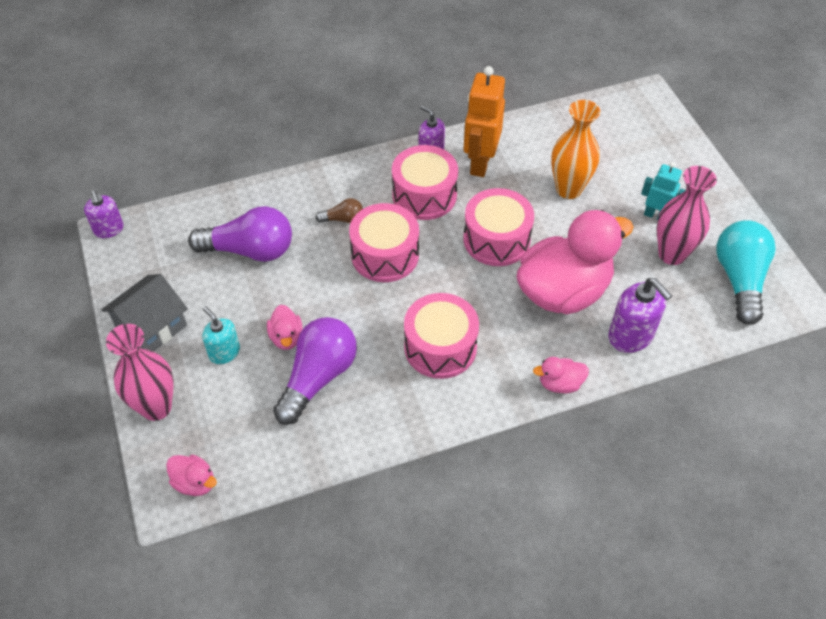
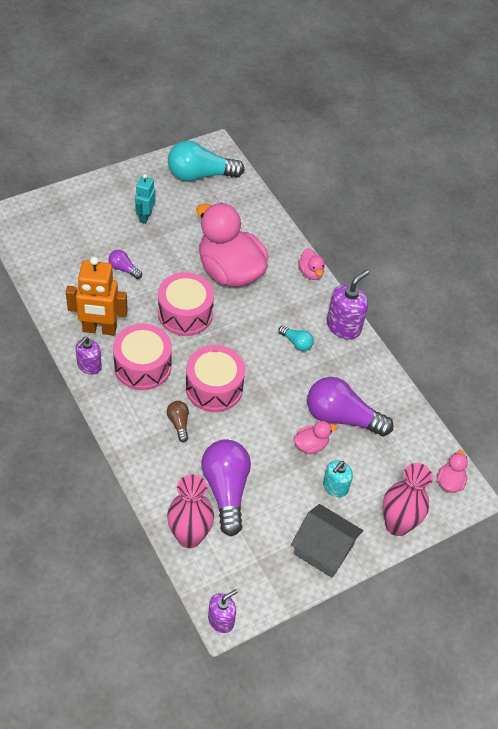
camera: 105 degrees left, 0 degrees up
(440, 347) = (296, 343): pink drum -> turquoise light bulb
(568, 189) = (123, 269): orange vase -> purple light bulb
(631, 336) = (261, 234): purple soap dispenser -> purple soap dispenser (343, 326)
(671, 254) = (183, 209): pink vase -> pink vase (189, 536)

